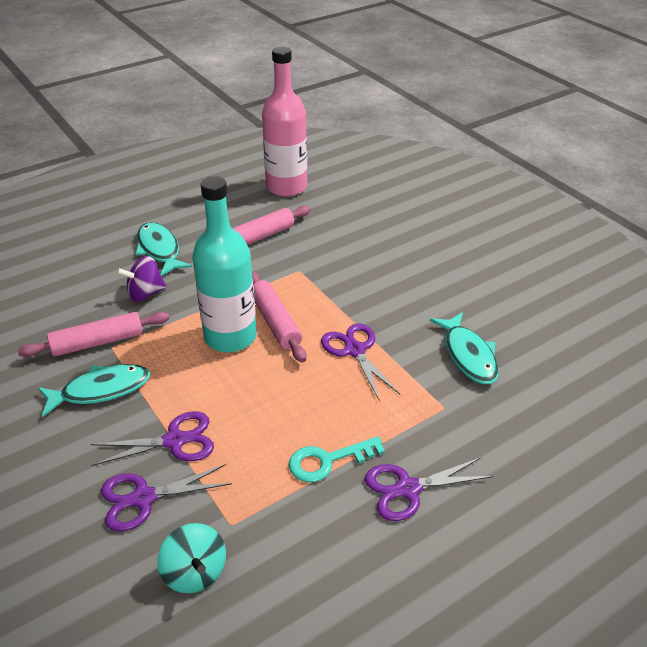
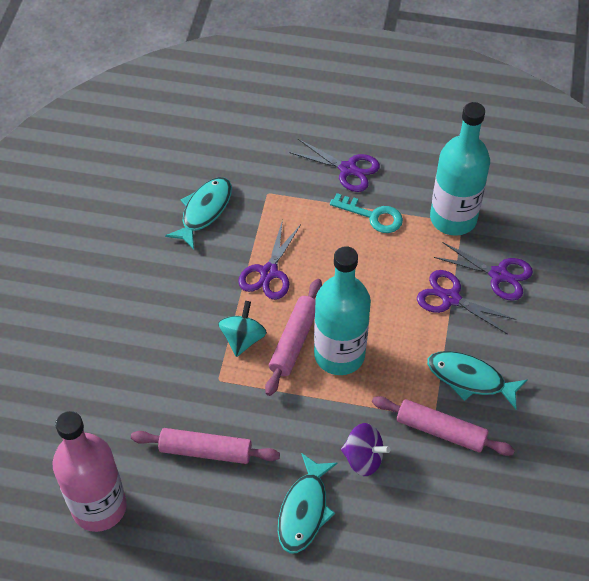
camera: 135 degrees left, 15 degrees up
(195, 572) = (501, 214): turquoise spinning top -> turquoise spinning top (243, 339)
(245, 523) = (453, 218): none -> turquoise bottle

